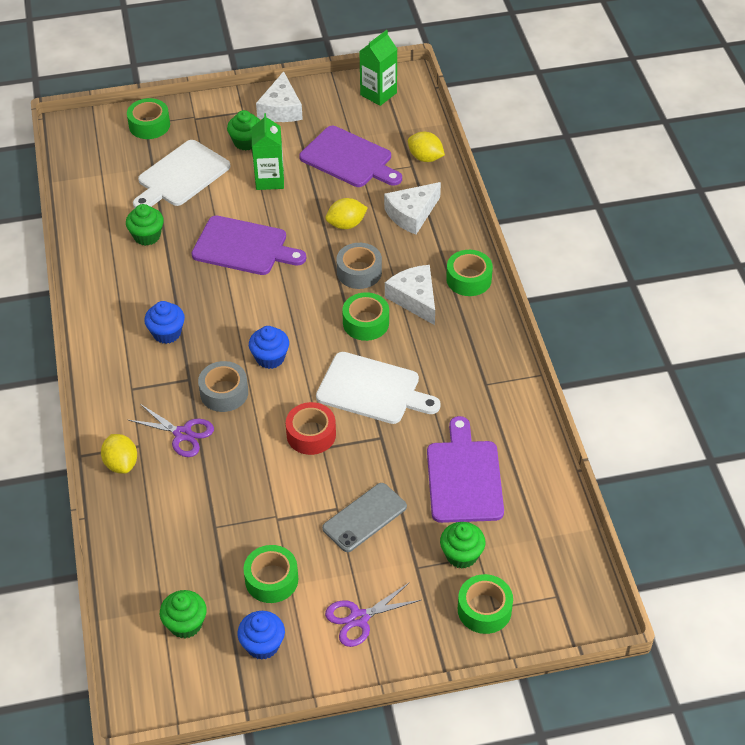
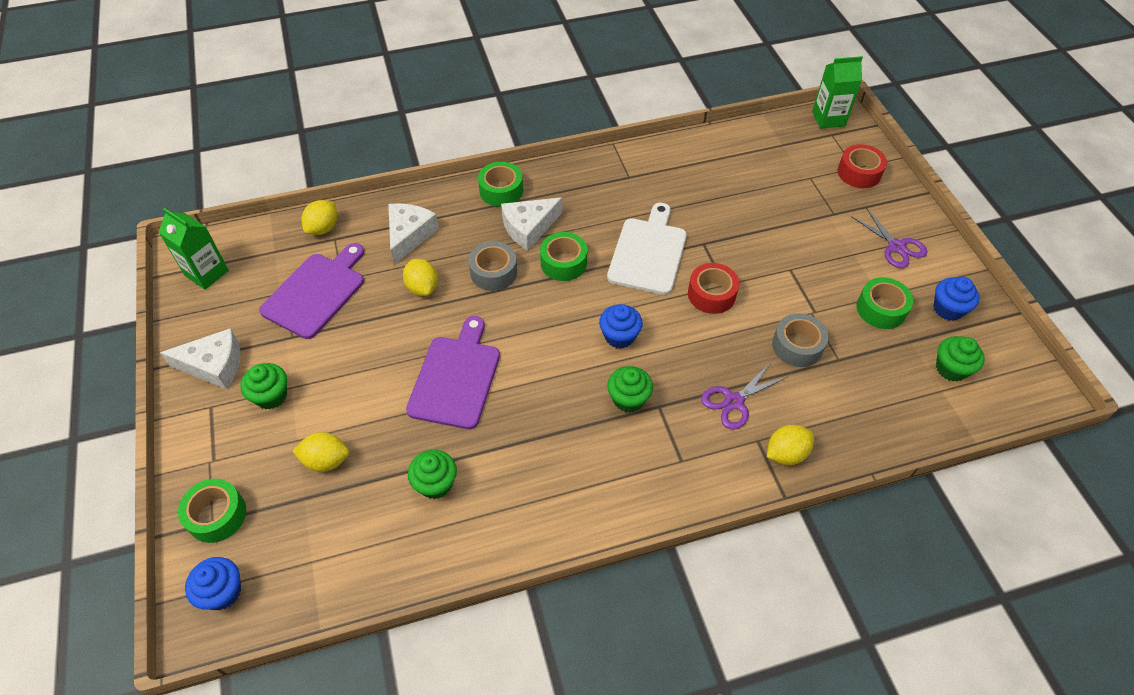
camera: 95 degrees left, 5 degrees up
(167, 333) = (595, 437): blue cupcake -> blue cupcake (222, 592)
(181, 176) = (326, 460): white cutting board -> yellow lemon
(183, 434) = (734, 401): purple scissors -> purple scissors turned 150 degrees counterclockwise
(224, 393) = (672, 371): grey tape -> grey tape (797, 346)
(269, 180) = (343, 364): green carton -> green carton (828, 118)
(364, 517) = (794, 249): grey phone -> none
(411, 214) = (409, 235): white cheese -> white cheese turned 120 degrees counterclockwise
(461, 555) = (813, 187): green cupcake -> green cupcake (628, 399)
(464, 477) = (734, 187): purple cutting board -> none
(484, 610) = (859, 173): green tape -> red tape

